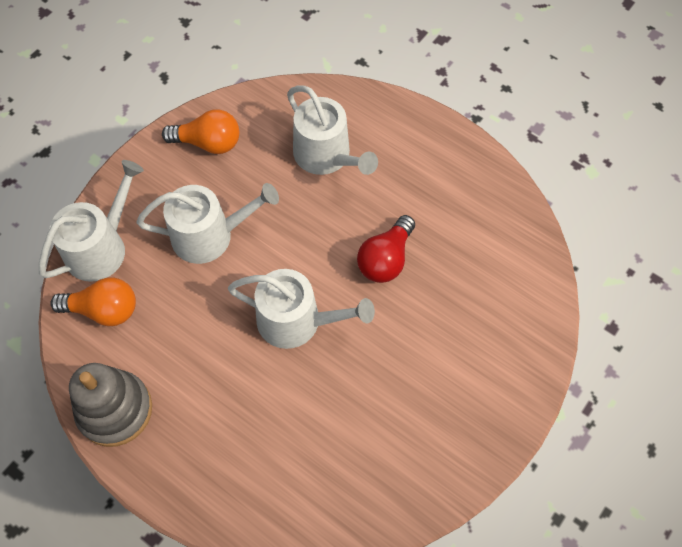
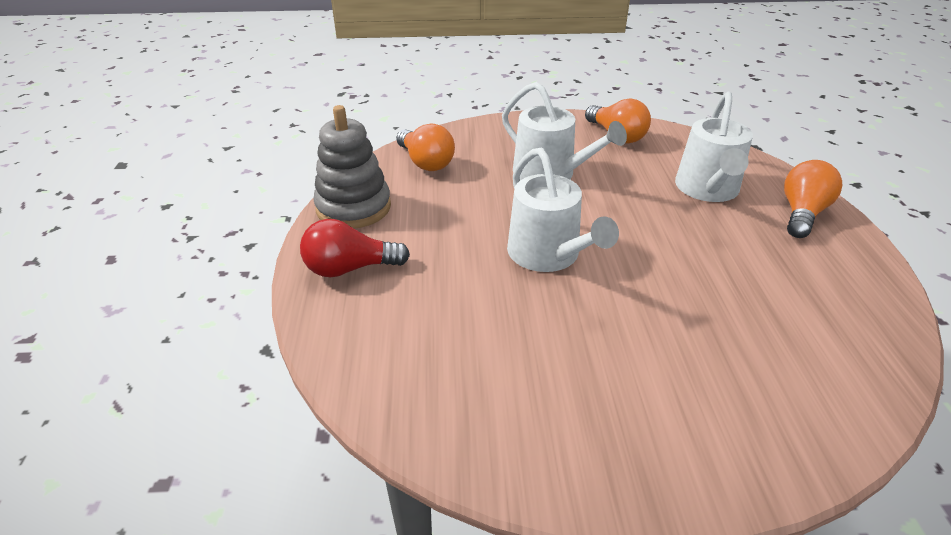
camera: 50 degrees right, 25 degrees down
(101, 247) = (470, 138): white watering can -> none
(386, 259) = (684, 273): red light bulb -> red light bulb (350, 268)
(399, 131) = (802, 213): none -> orange light bulb

